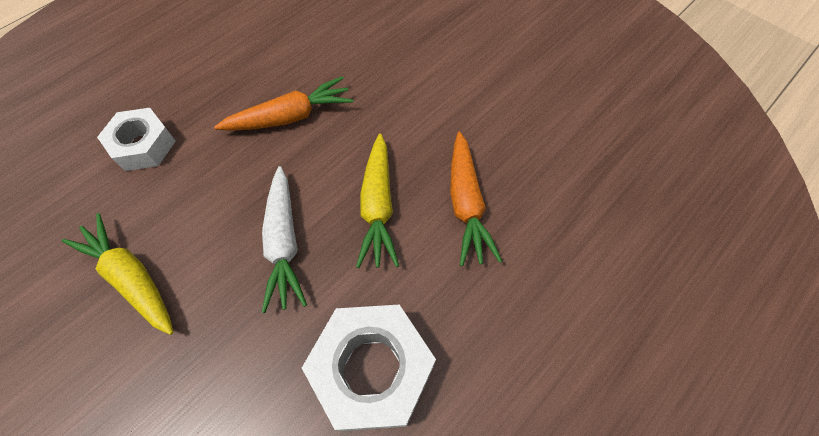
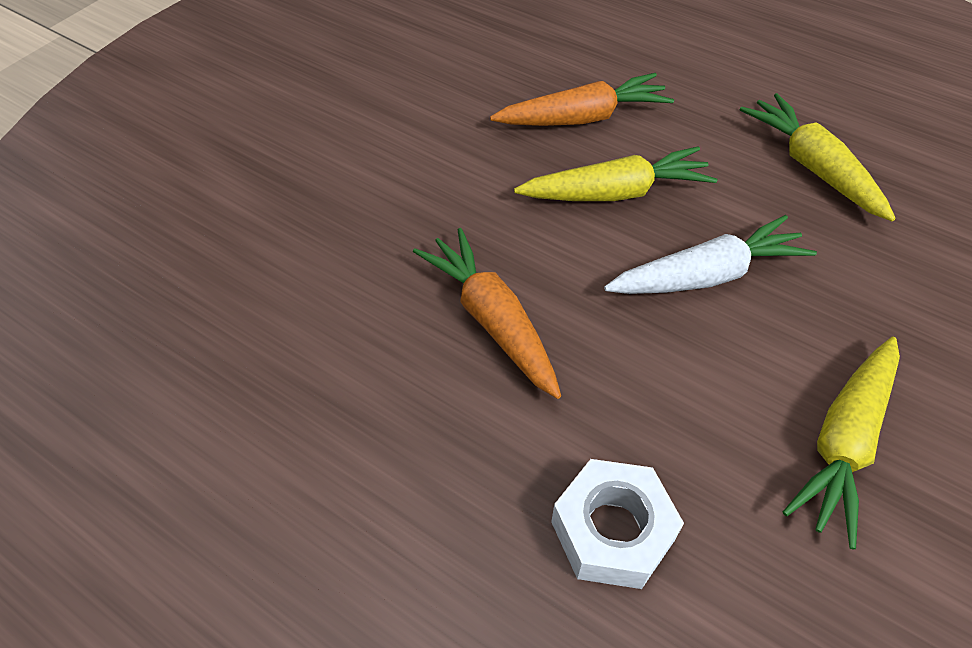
camera: 100 degrees left, 10 degrees down
(372, 370) = (812, 167): white nut -> yellow carrot

